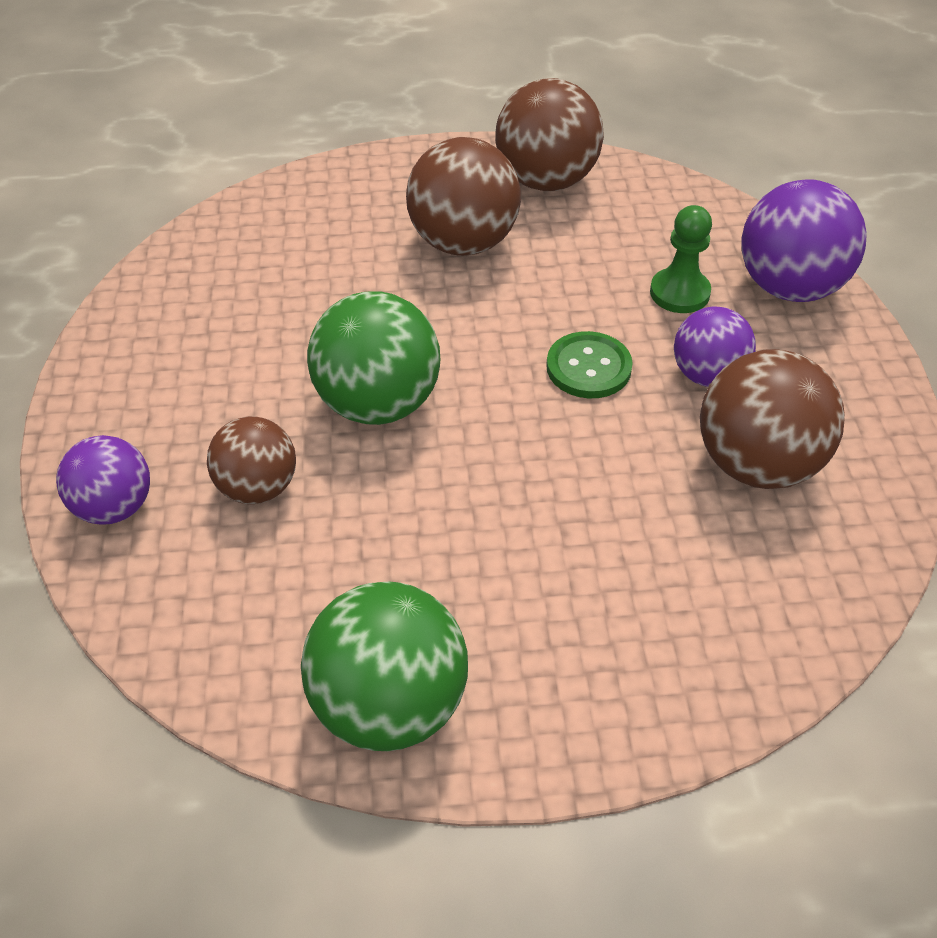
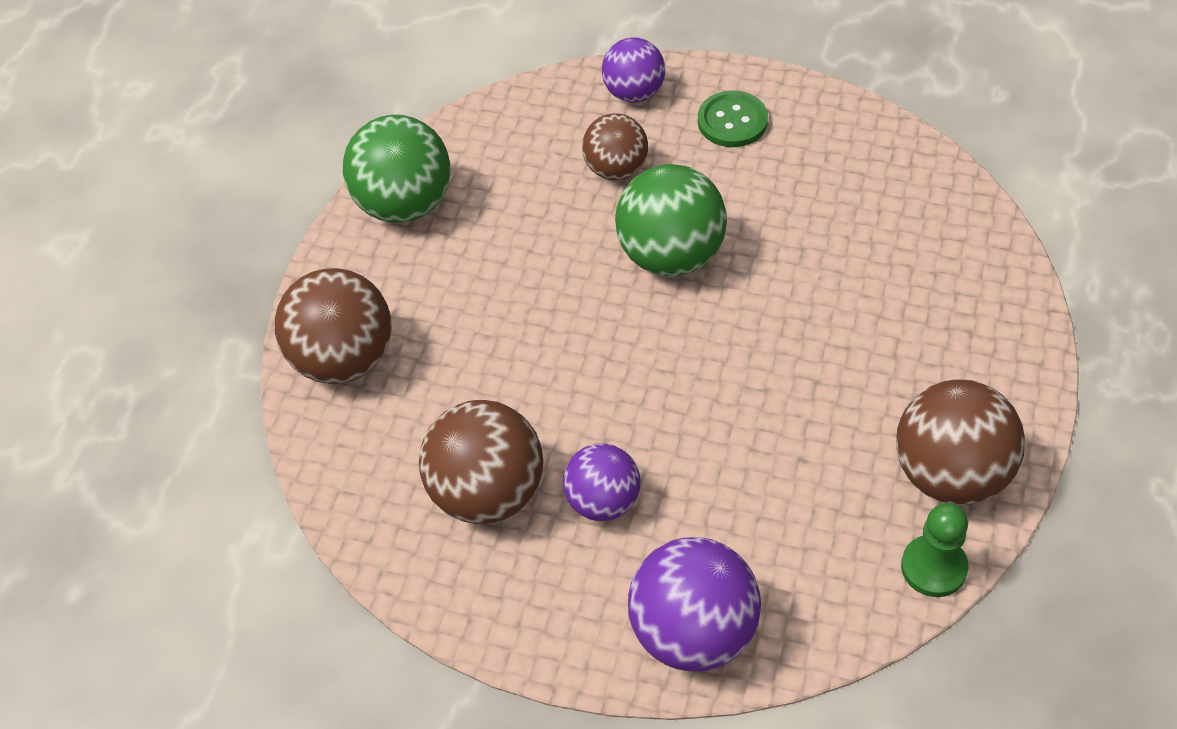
camera: 115 degrees right, 5 degrees up
(463, 243) = (864, 369): brown ball -> brown ball (344, 359)
(588, 367) = (651, 412): green button -> green button (732, 121)
(679, 293) = (722, 526): green pawn -> green pawn (933, 567)

